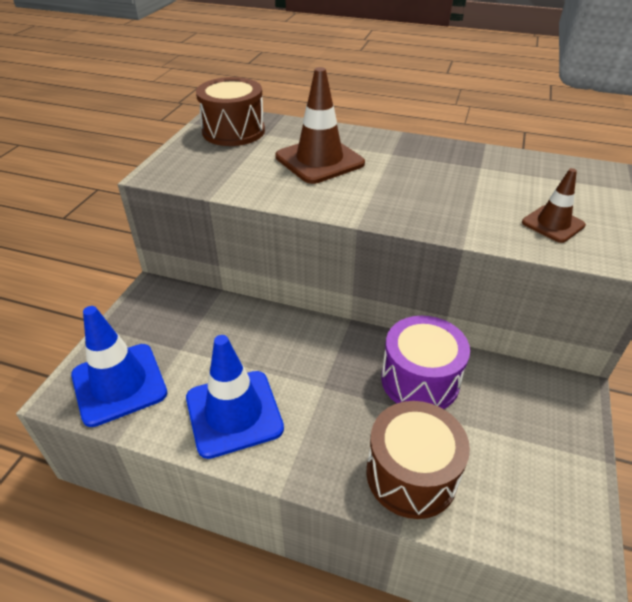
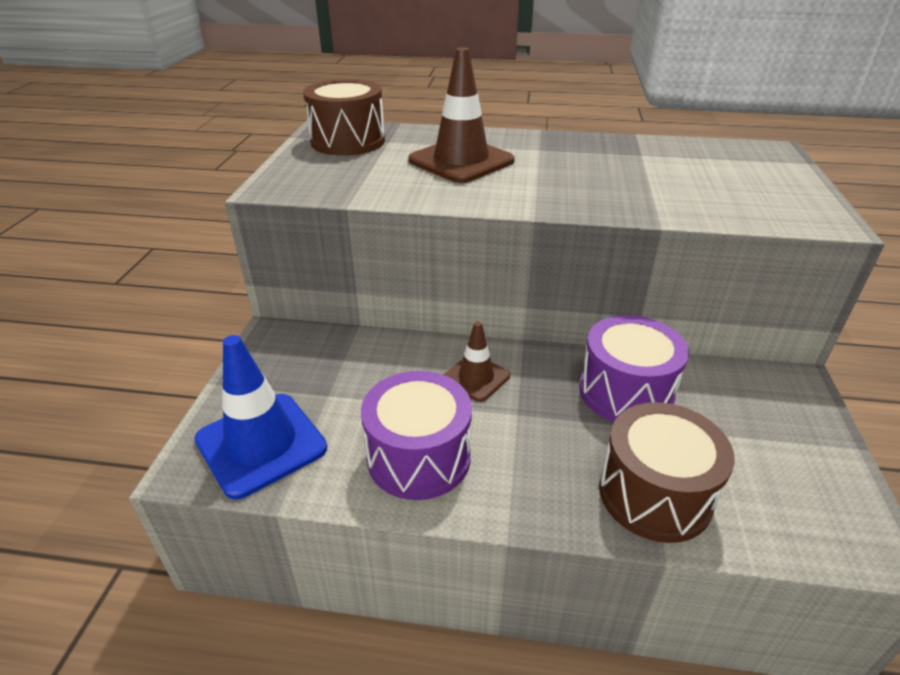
camera: 10 degrees left, 5 degrees down
(234, 413) = (419, 457): blue traffic cone -> purple drum
(553, 224) = (744, 198): brown traffic cone -> brown traffic cone (476, 377)

